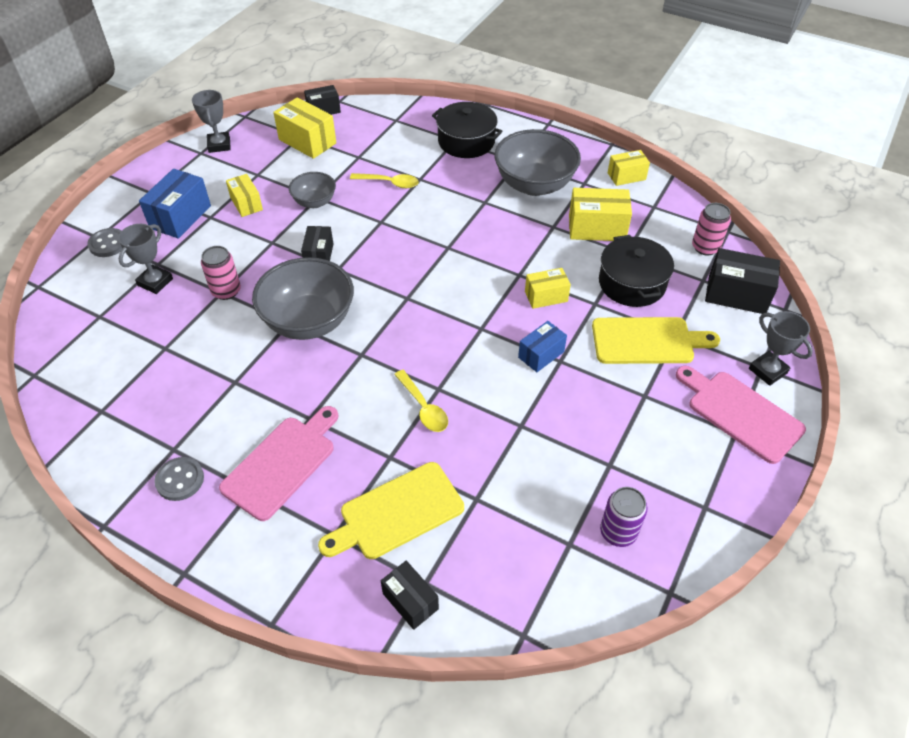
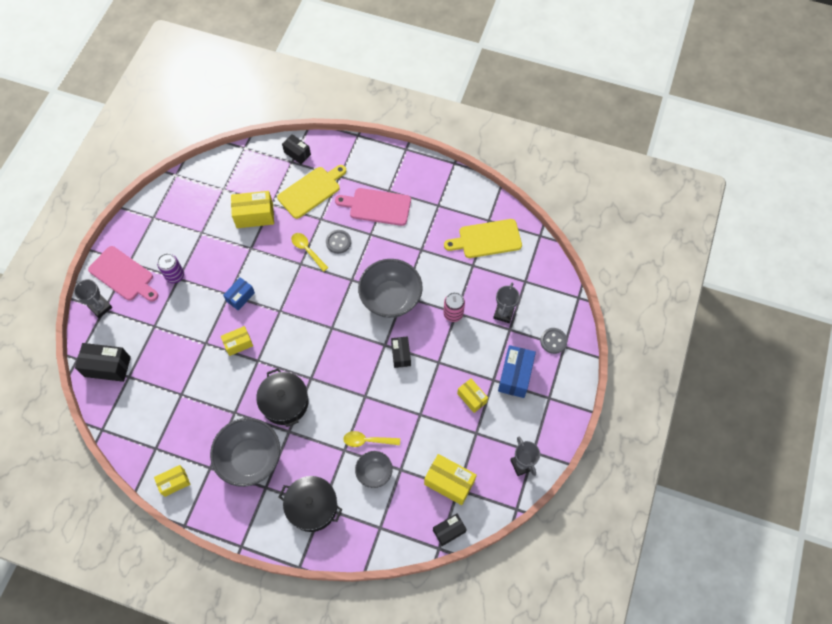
camera: 170 degrees right, 15 degrees up
(180, 480) = (427, 190): grey button -> grey button (338, 242)
(282, 463) = (377, 206): pink cutting board -> pink cutting board turned 75 degrees clockwise
(314, 202) = (420, 408): grey bowl -> grey bowl (374, 472)
(597, 228) = (201, 416): yellow box -> yellow box (254, 215)
(618, 532) = (199, 198): purple can -> purple can (175, 275)
(632, 283) = (179, 365): black pot -> black pot (285, 402)
(647, 341) = (173, 318): yellow cutting board -> yellow cutting board (486, 239)
(705, 247) = (122, 409): pink can -> none

